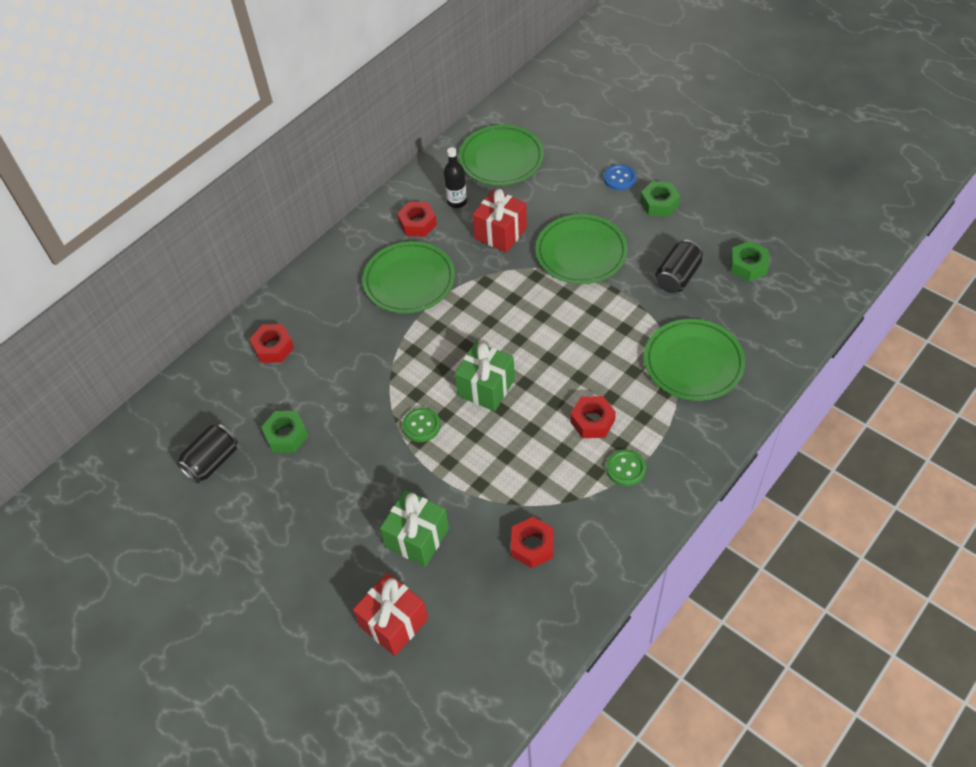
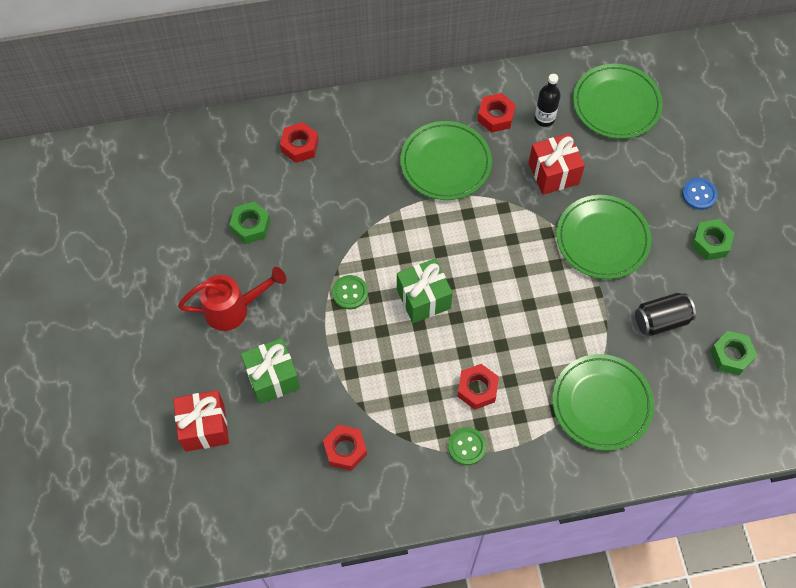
camera: 35 degrees right, 10 degrees up
(212, 461) = (186, 207): black can -> none
(332, 509) = (234, 308): none -> red watering can

